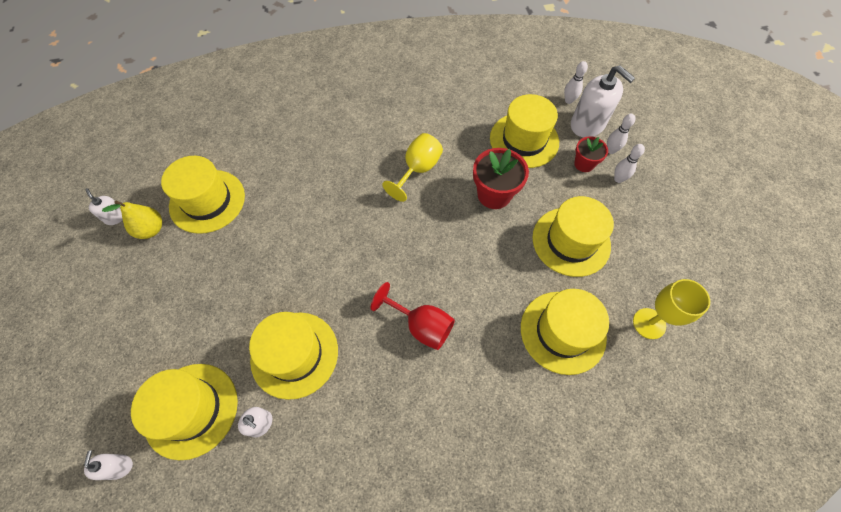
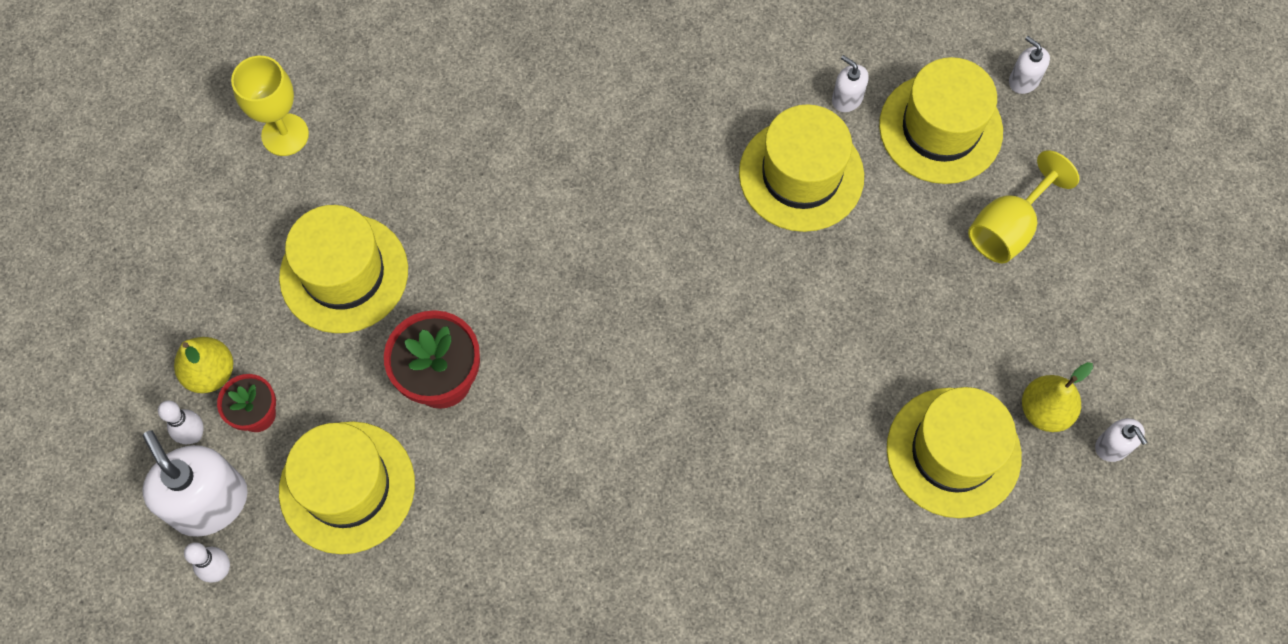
camera: 170 degrees left, 5 degrees up
(119, 466) = (1023, 80): white soap dispenser -> white soap dispenser turned 135 degrees clockwise
(418, 170) = (566, 453): yellow goblet -> yellow goblet (1008, 227)
(421, 325) = (614, 184): red goblet -> none
(562, 332) = (413, 143): yellow hat -> none
(618, 179) = (210, 373): white bowling pin -> yellow pear

